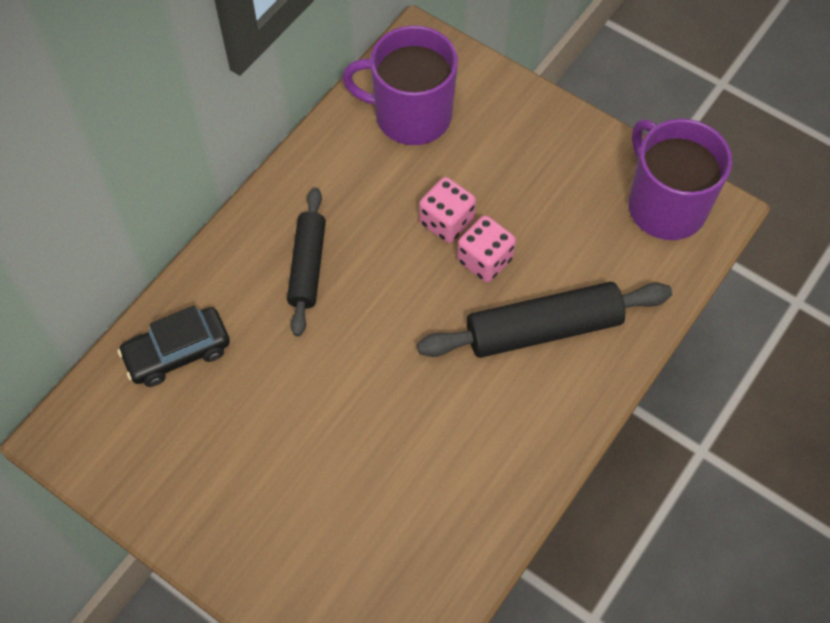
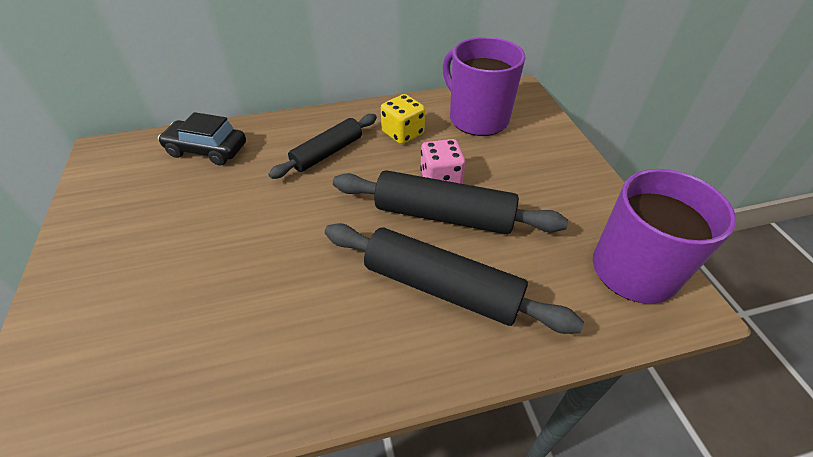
camera: 40 degrees right, 15 degrees down
(356, 188) = (403, 133): none -> yellow dice
(485, 260) = (443, 215): pink dice -> black rolling pin

